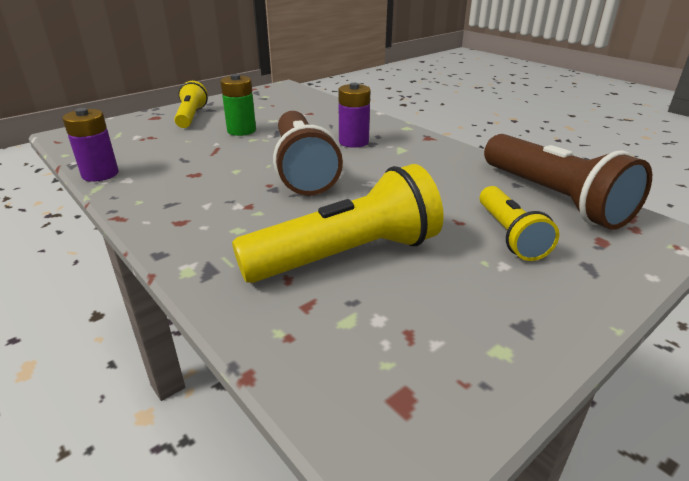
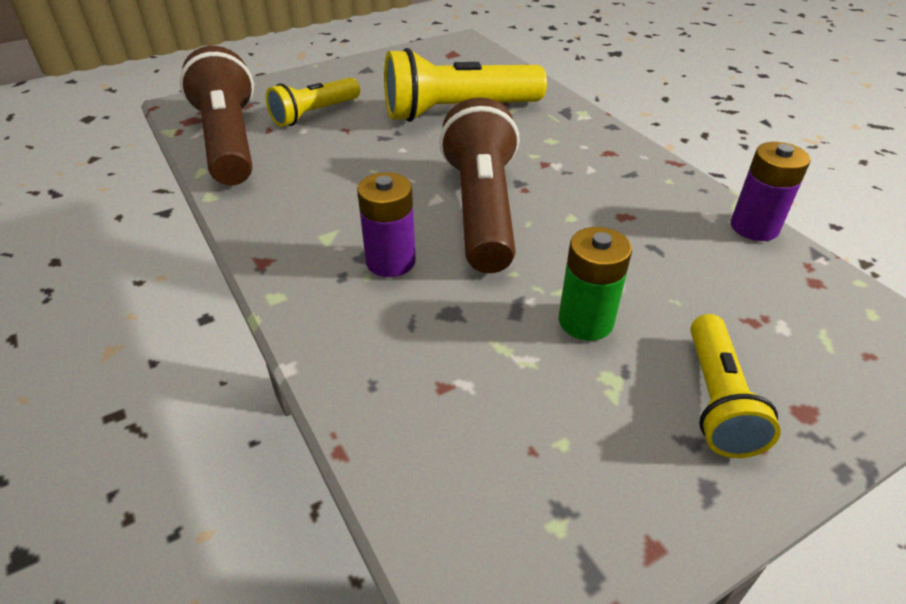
camera: 170 degrees left, 10 degrees up
(510, 235) = (314, 114): yellow flashlight -> yellow flashlight turned 135 degrees counterclockwise

